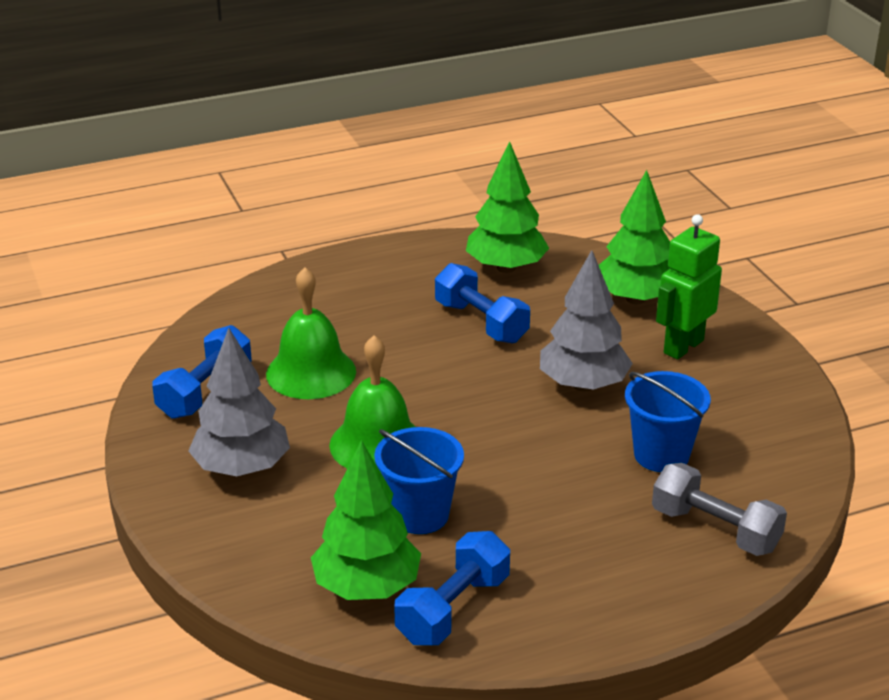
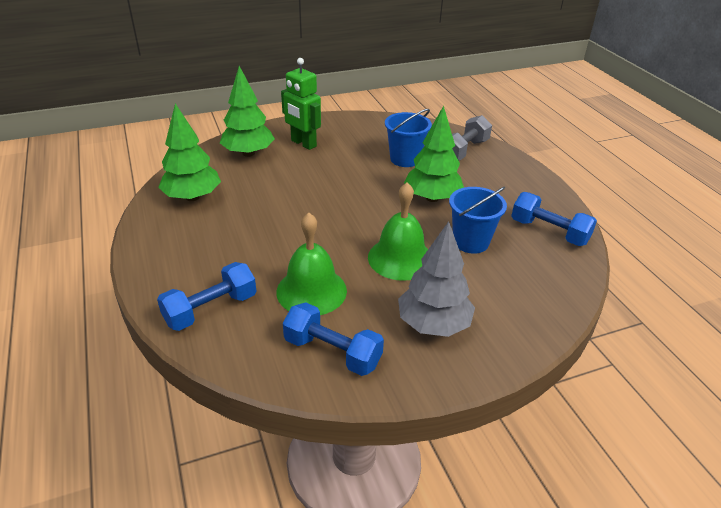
camera: 90 degrees left, 5 degrees up
(366, 587) = (542, 263): green tree -> green tree (432, 198)
(481, 322) = (261, 210): blue dumbbell -> blue dumbbell (211, 309)
(583, 385) = (338, 177): grey tree -> none

